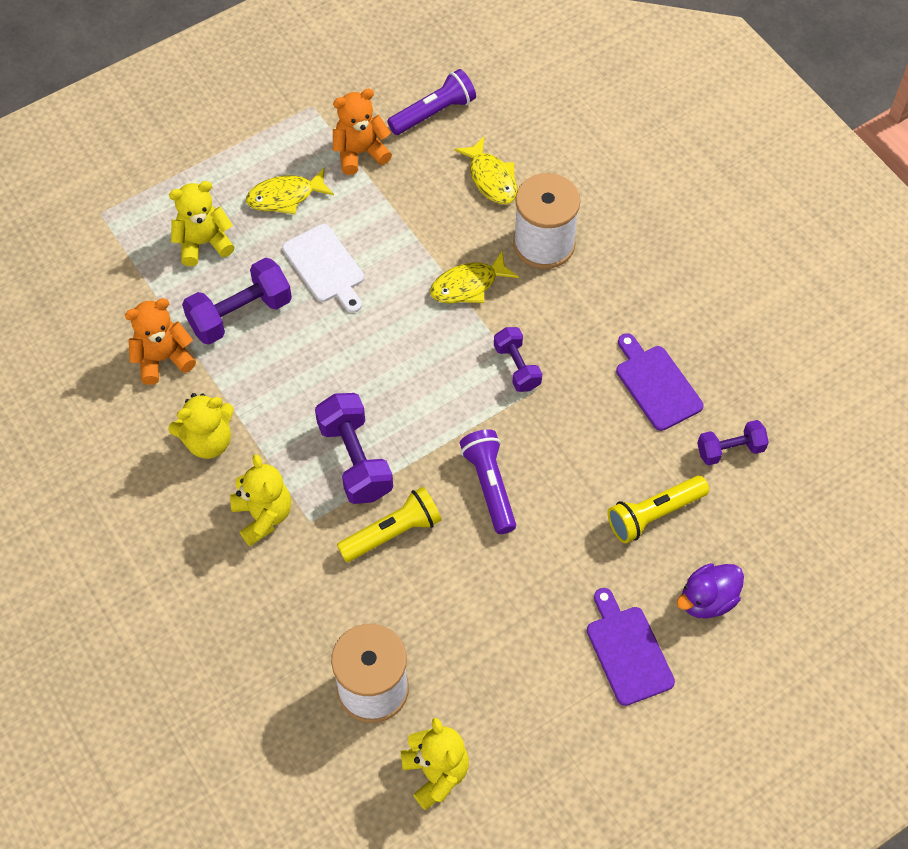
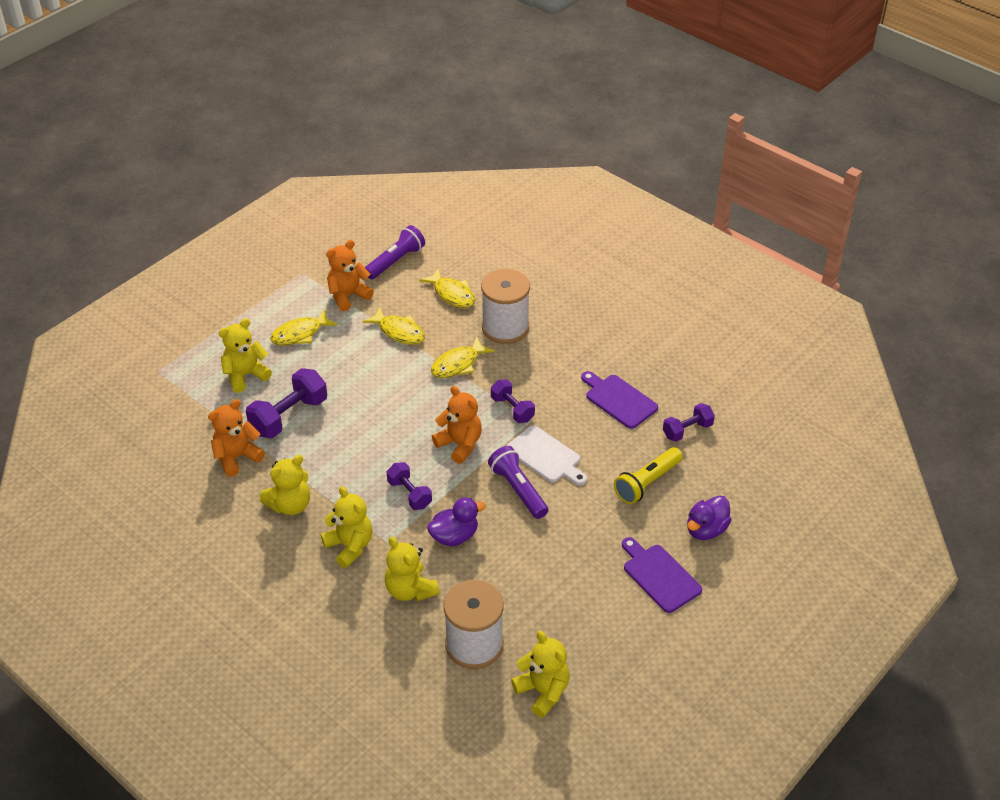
camera: 15 degrees left, 15 degrees down
(318, 594) = (410, 590): none -> yellow teddy bear
(325, 267) = (345, 373): white cutting board -> white cutting board (545, 456)
(355, 460) = (409, 494): purple dumbbell -> purple dumbbell, size x0.61
(392, 532) = (454, 536): yellow flashlight -> purple duck
(408, 220) = (399, 332): none -> yellow fish
(436, 403) = (460, 444): none -> orange teddy bear

